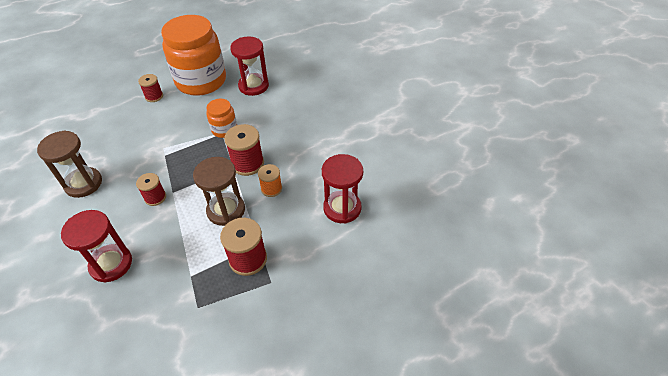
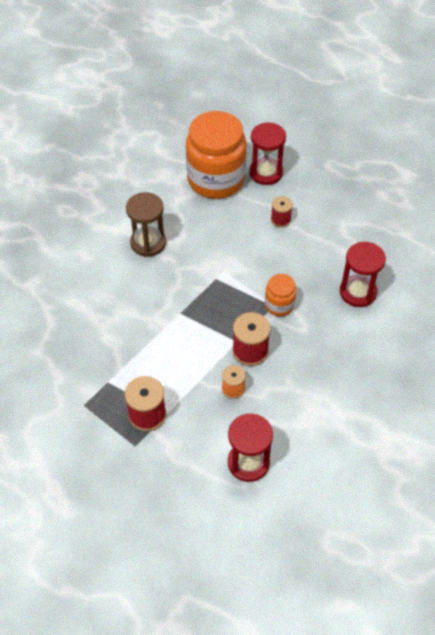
camera: 60 degrees right, 5 degrees up
(111, 264) = (87, 319): red hourglass -> red hourglass (266, 173)
(155, 197) = (166, 304): red spool -> none
(201, 81) = (330, 243): orange jar -> orange jar (216, 179)
(226, 210) = (186, 367): brown hourglass -> none

